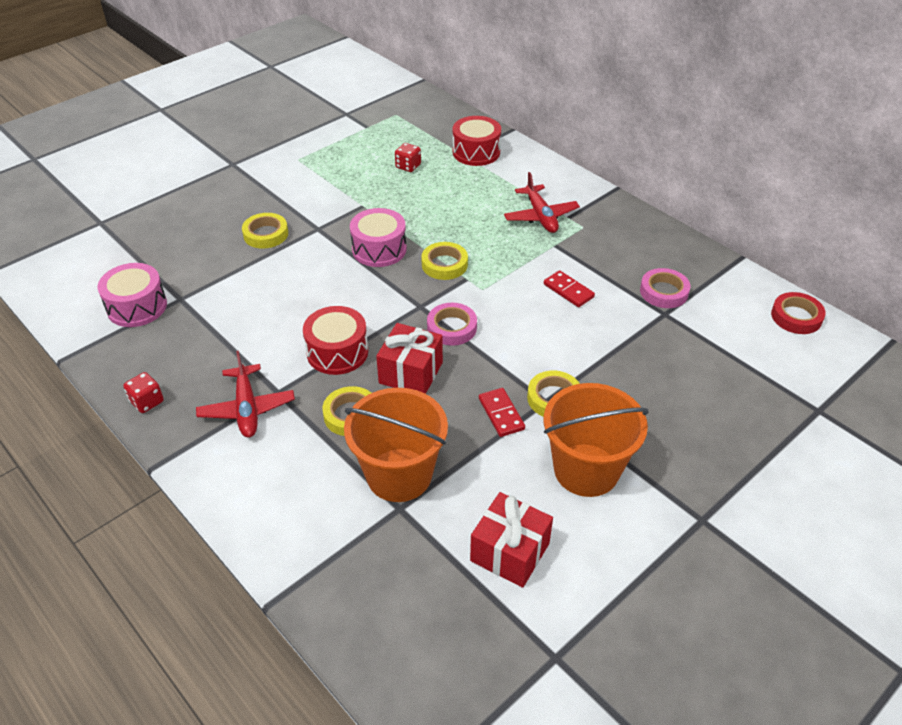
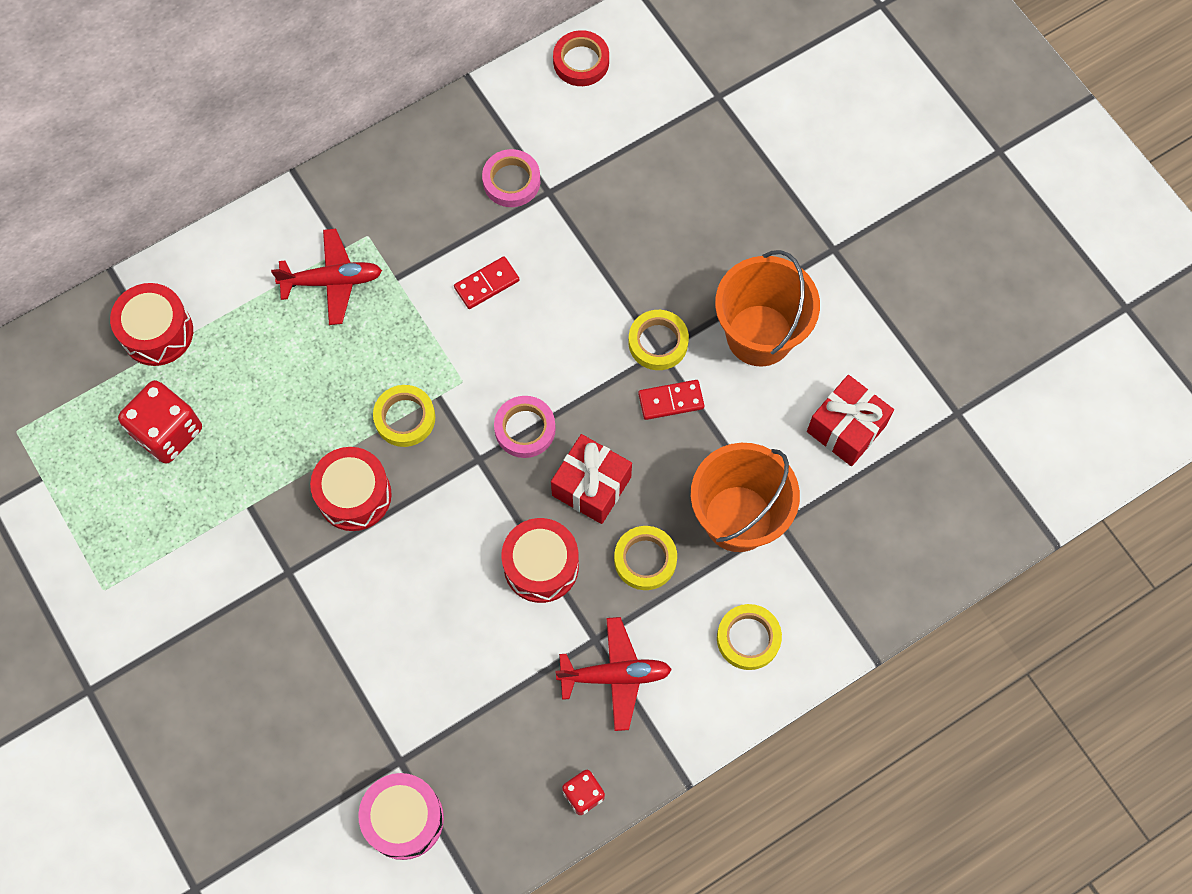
camera: 80 degrees left, 25 degrees up
(266, 234) = (284, 644): yellow tape -> yellow tape (748, 638)
(379, 249) = (354, 495): pink drum -> red drum
(408, 166) = (168, 432): red dice -> red dice, size x1.83

